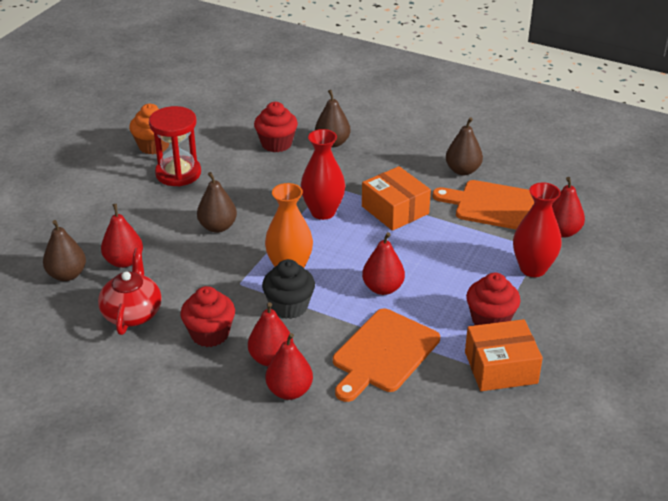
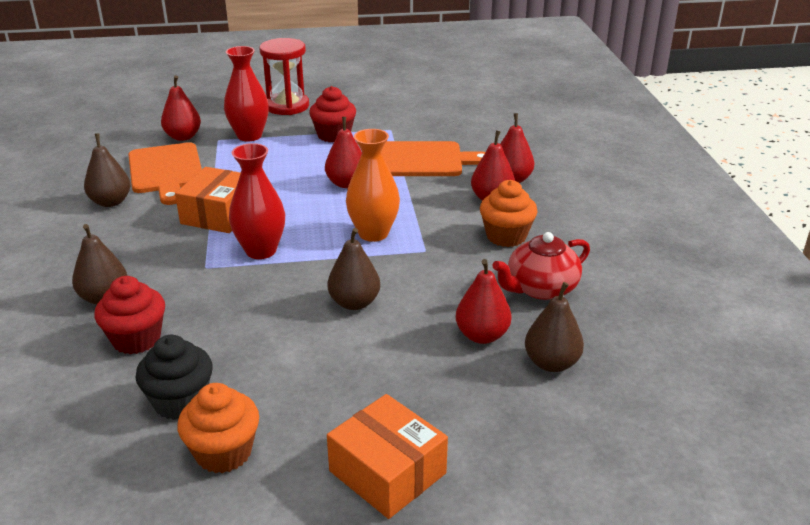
camera: 125 degrees left, 5 degrees down
(178, 173) = (275, 388): red hourglass -> red hourglass (287, 106)
(210, 334) = (506, 236): red cupcake -> orange cupcake
(289, 306) = (423, 214): black cupcake -> black cupcake (180, 402)
(500, 367) = (381, 120): orange box -> orange box (387, 472)

